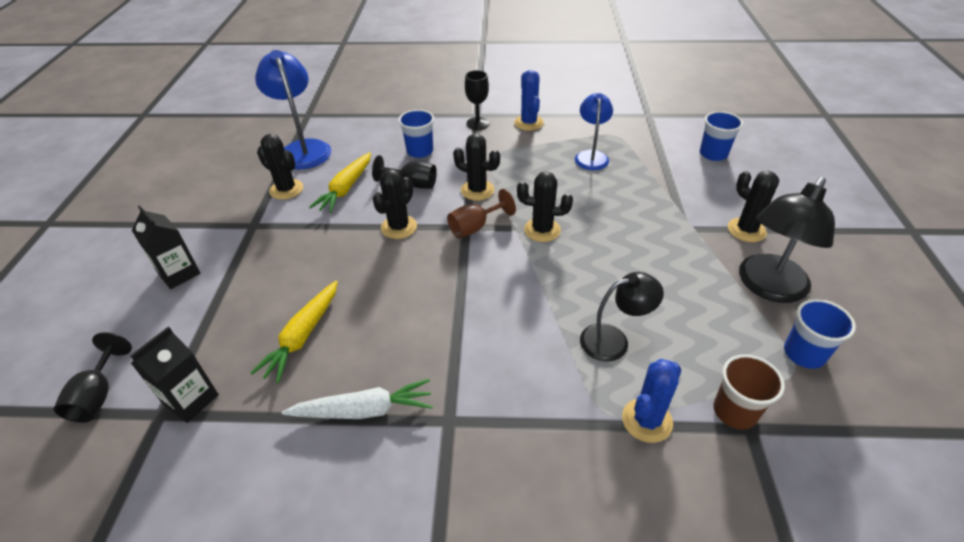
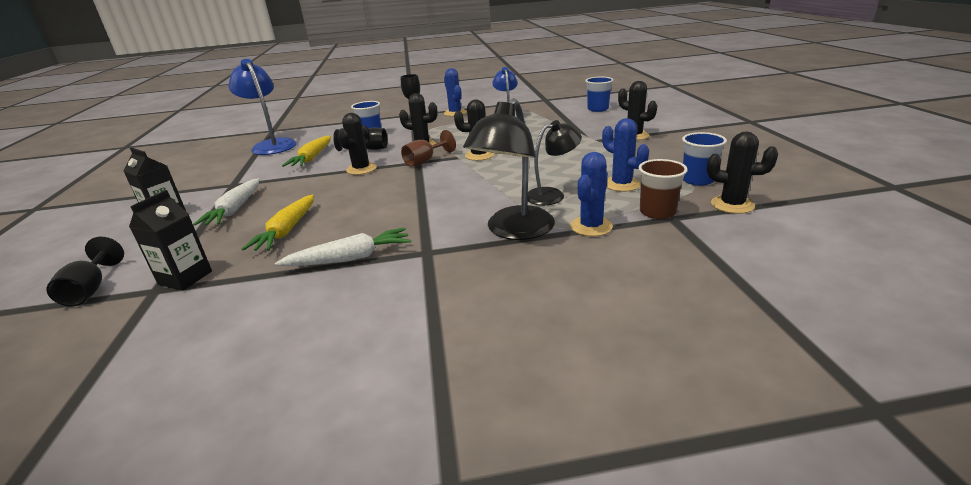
camera: 10 degrees left, 15 degrees down
(251, 278) = (235, 209): none -> white carrot
(286, 189) = (260, 165): black cactus -> black cactus (732, 205)
(704, 339) = (621, 184): none -> blue cactus
(767, 287) = (659, 156): black lamp -> black lamp (514, 231)

